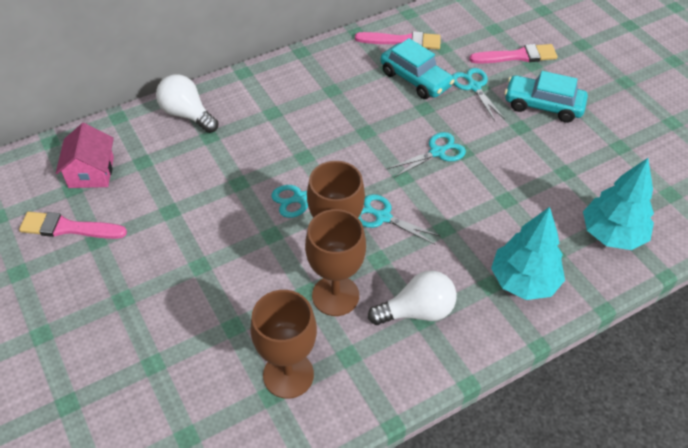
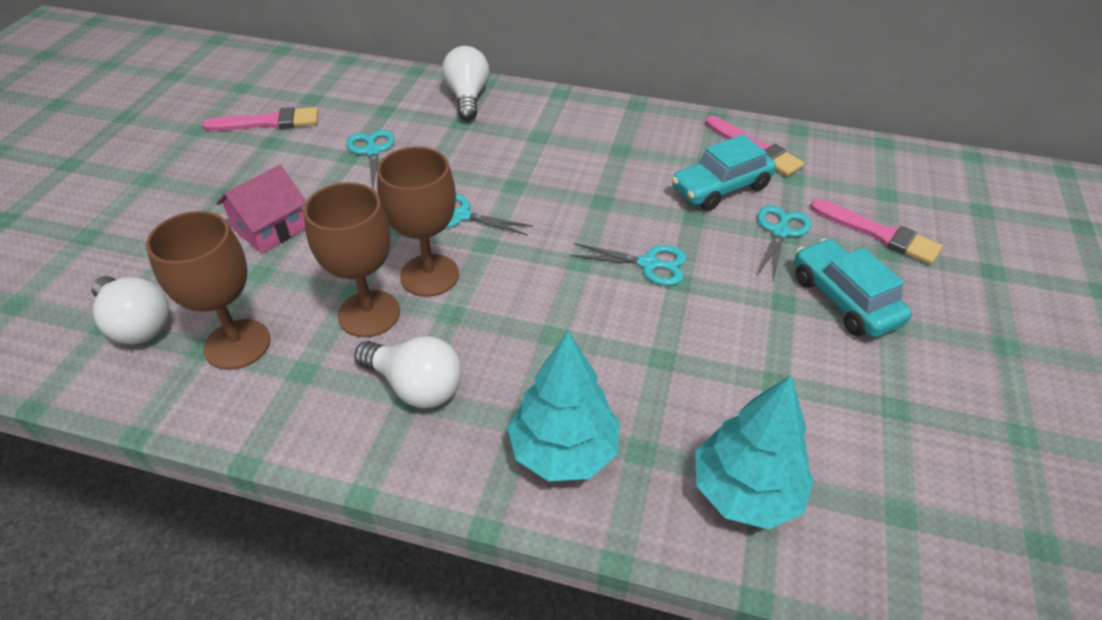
camera: 45 degrees right, 5 degrees down
(68, 228) = (269, 122): pink brush -> pink brush turned 120 degrees clockwise
(91, 172) = (340, 96): pink house -> pink house (270, 228)
(206, 419) = (137, 324): none -> white light bulb
(382, 217) = (509, 281): turquoise scissors -> turquoise scissors (372, 151)
(415, 79) = (721, 188): turquoise car -> turquoise car turned 60 degrees clockwise

